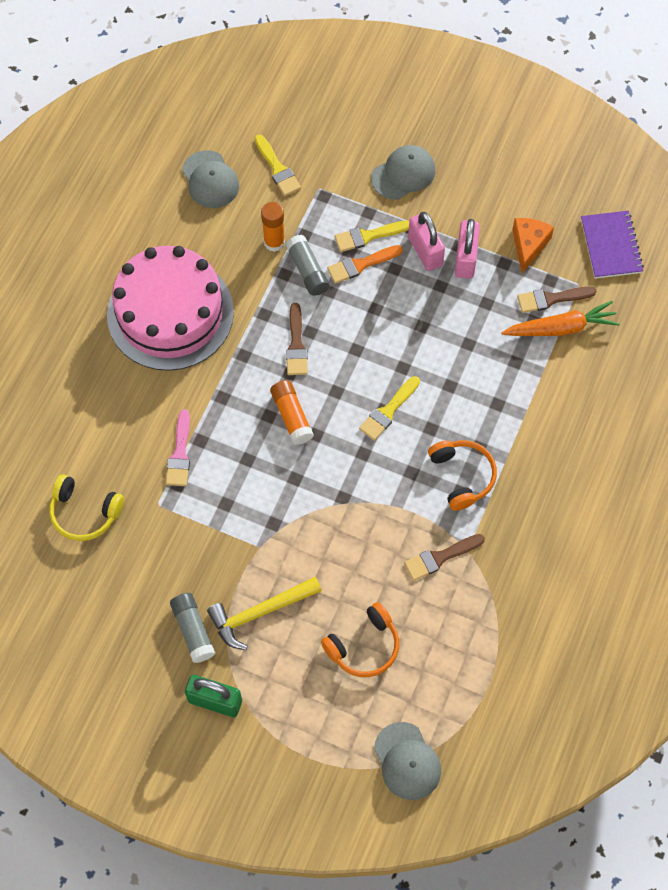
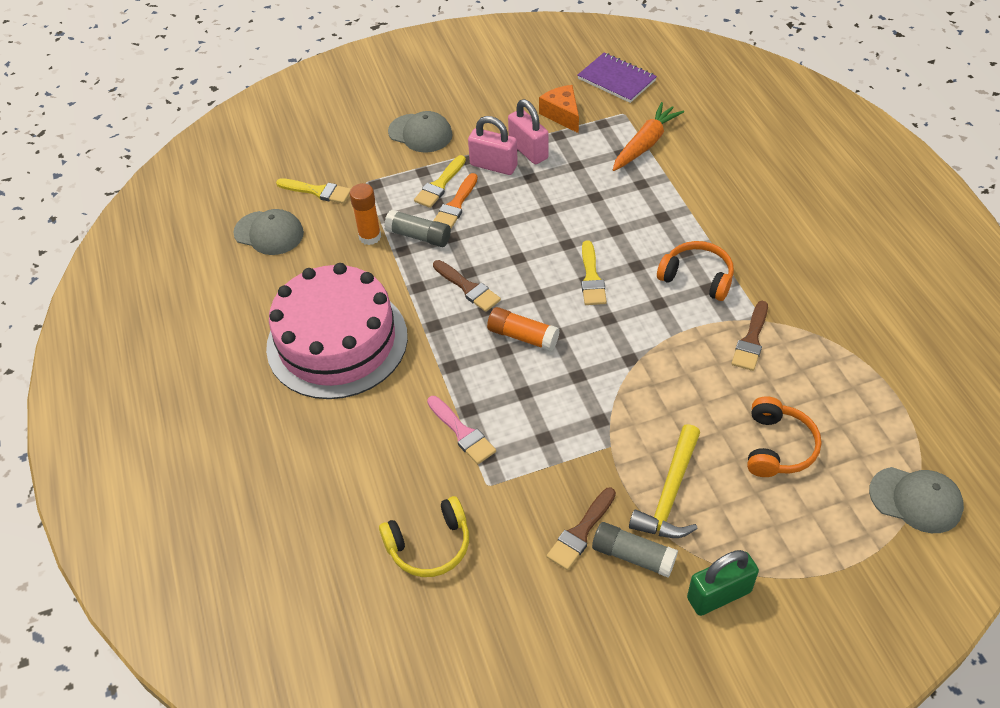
camera: 40 degrees left, 15 degrees down
(403, 174) = (420, 133): grey cap -> grey cap turned 105 degrees clockwise
(551, 299) = (617, 133): brown brush -> brown brush (581, 532)

